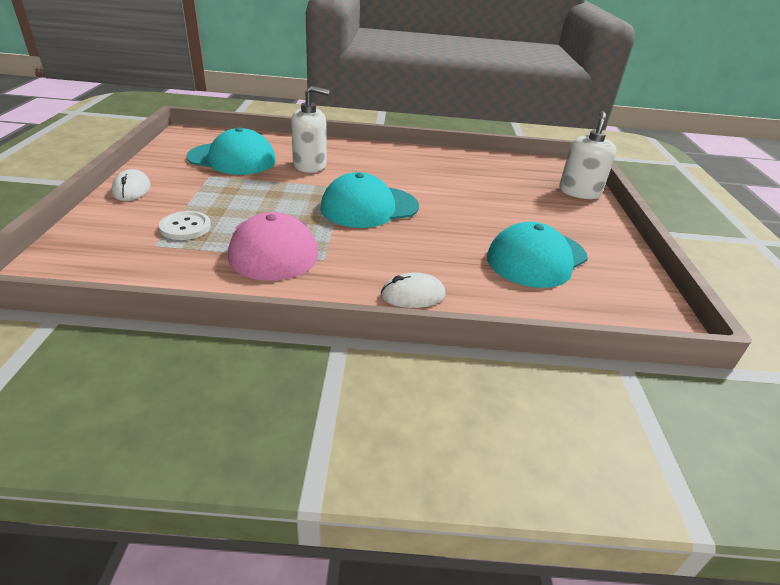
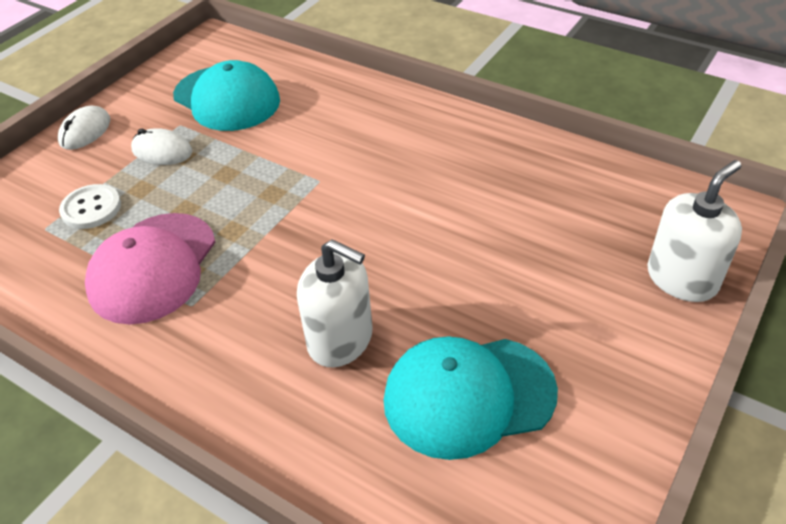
camera: 35 degrees right, 10 degrees up
(310, 165) = (310, 129): white soap dispenser -> white soap dispenser (340, 339)
(369, 207) = (320, 228): turquoise cap -> none
(413, 295) = (241, 402): white mouse -> white mouse (162, 151)

